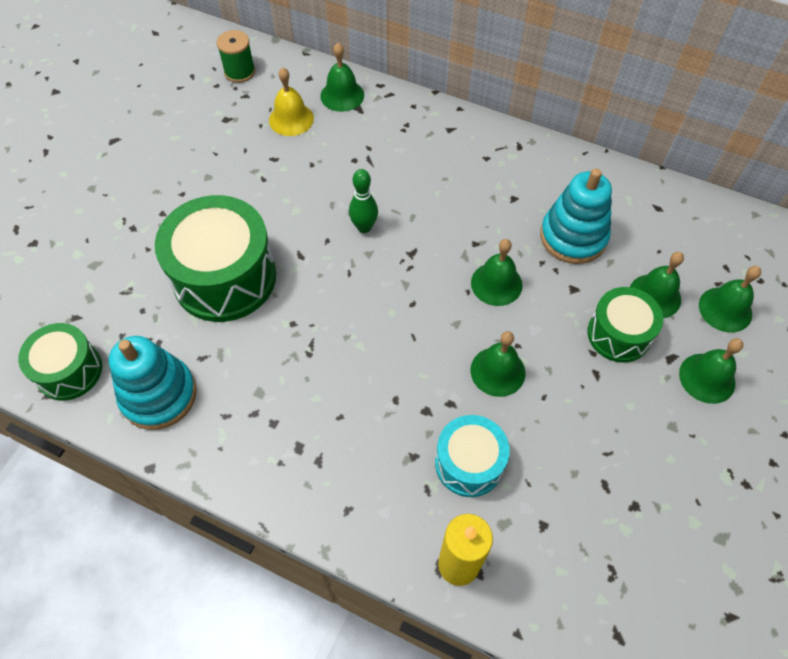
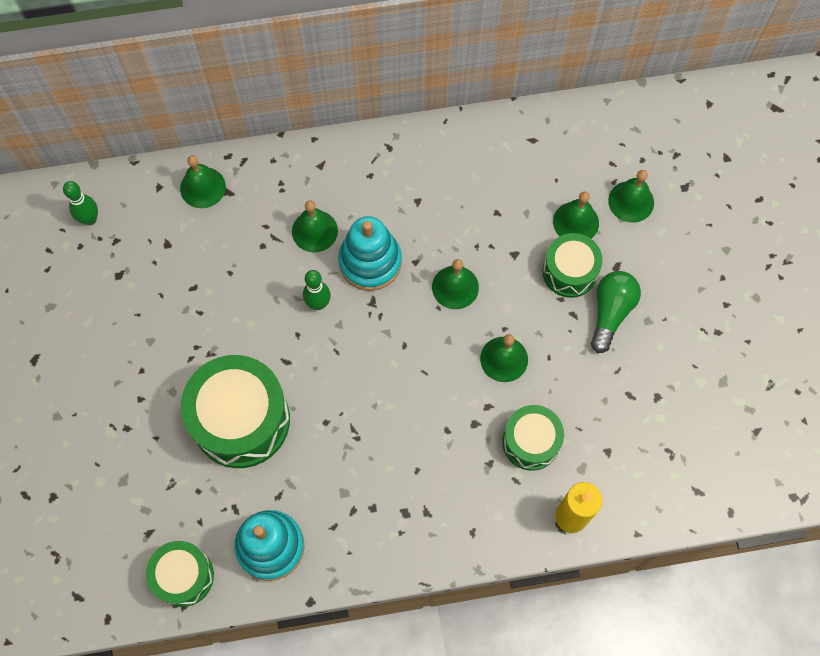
camera: 35 degrees left, 10 degrees up
(239, 72) = (90, 219): green spool -> green bowling pin
(291, 119) = (177, 239): yellow bell -> none
(469, 463) = (531, 442): turquoise drum -> green drum
(573, 237) = (485, 208): turquoise stacking toy -> turquoise stacking toy (370, 262)
(637, 395) = (610, 312): none -> green light bulb
(707, 378) = (649, 267): green bell -> green bell (314, 231)

